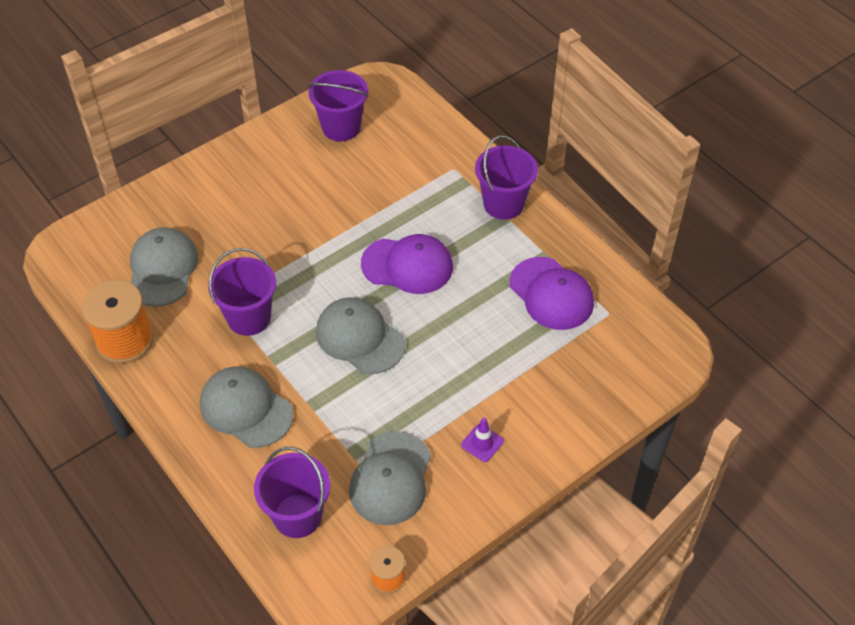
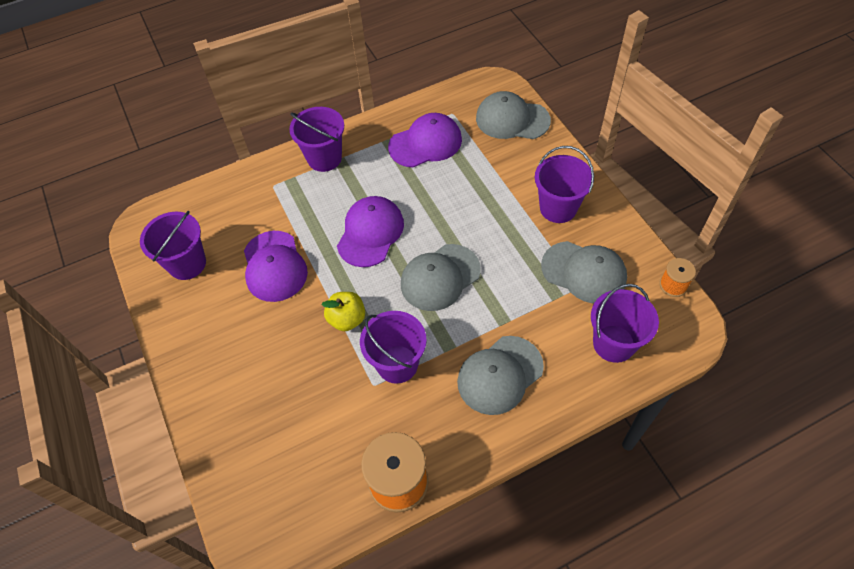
camera: 75 degrees left, 5 degrees up
(162, 269) = (315, 440): grey cap -> grey cap (512, 119)
(295, 266) = (347, 319): none -> yellow apple
(349, 194) = (274, 266): none -> purple cap
(482, 443) = (558, 208): purple traffic cone -> purple bucket

